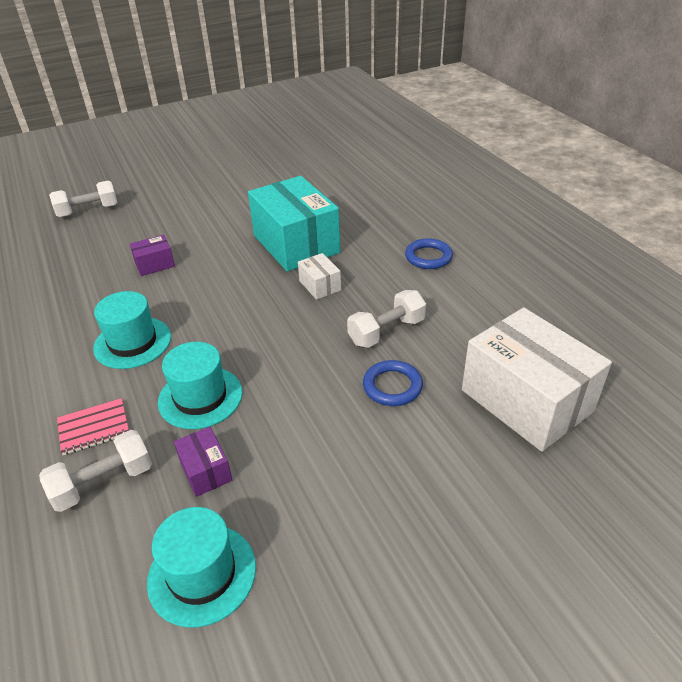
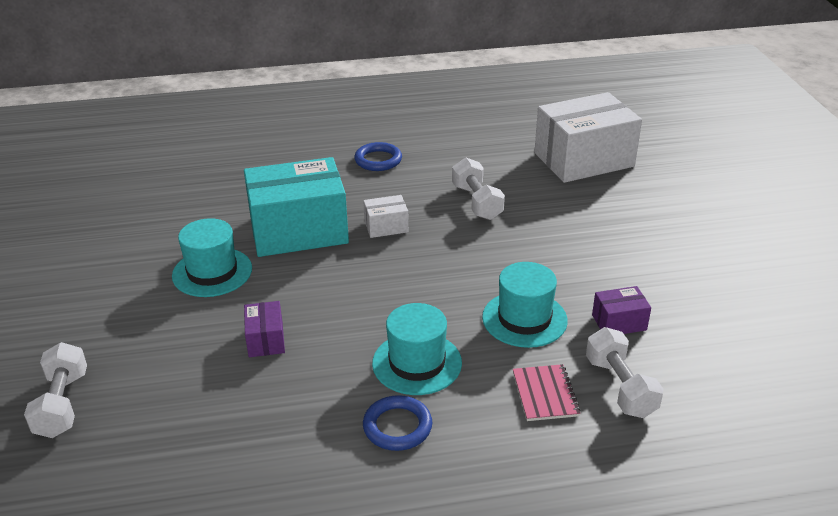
camera: 75 degrees left, 5 degrees down
(202, 574) = (722, 332): turquoise hat -> turquoise hat (212, 272)
(392, 386) = (548, 212): blue ring -> blue ring (397, 426)

